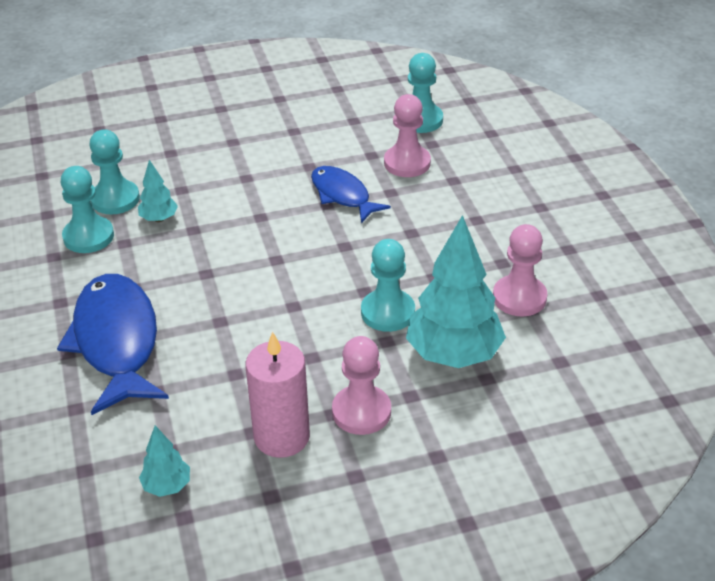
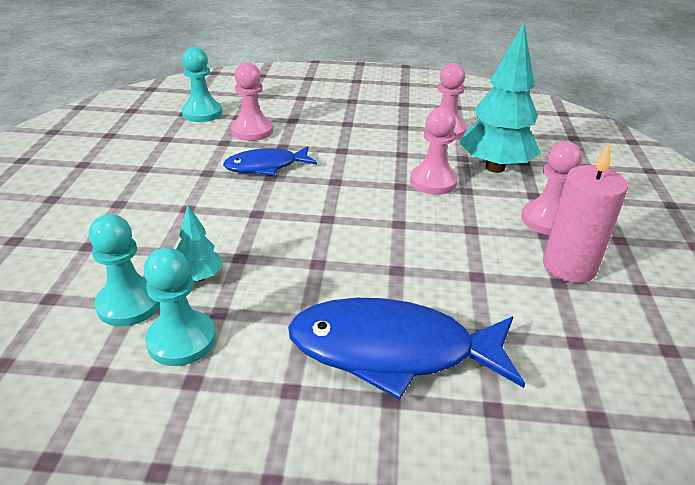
camera: 70 degrees left, 5 degrees down
(167, 486) = (627, 353): turquoise tree -> none
(388, 312) = (433, 182): turquoise pawn -> pink pawn

